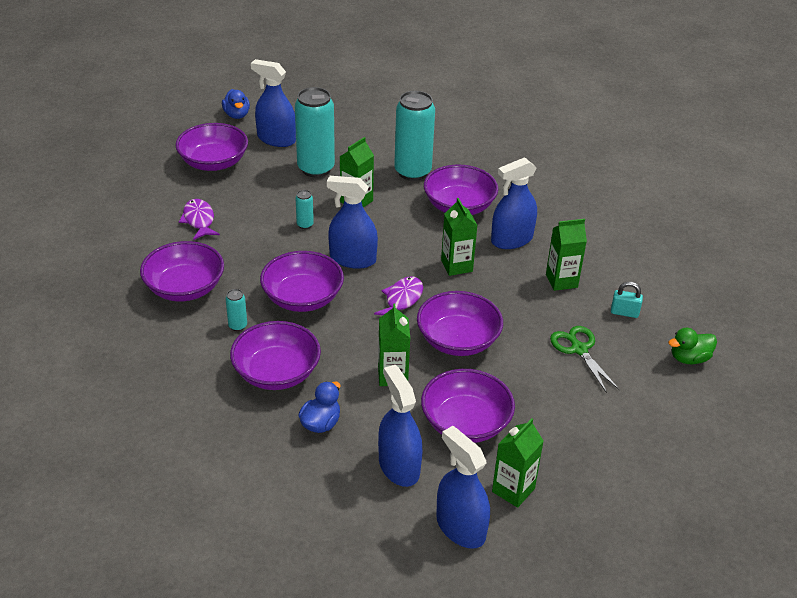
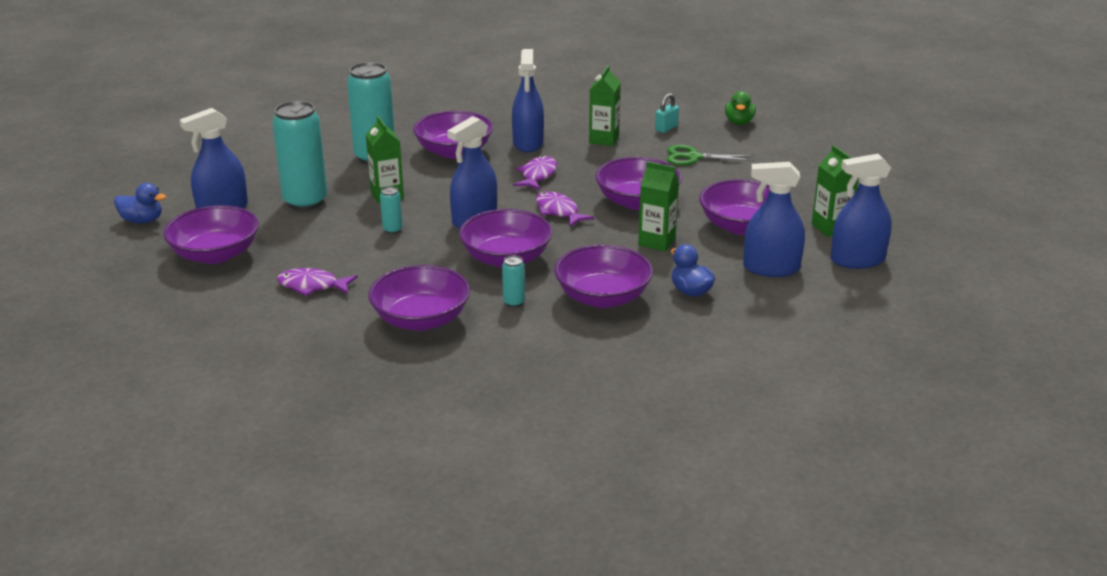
camera: 60 degrees left, 10 degrees down
(456, 266) = (537, 175): green carton -> purple fish

